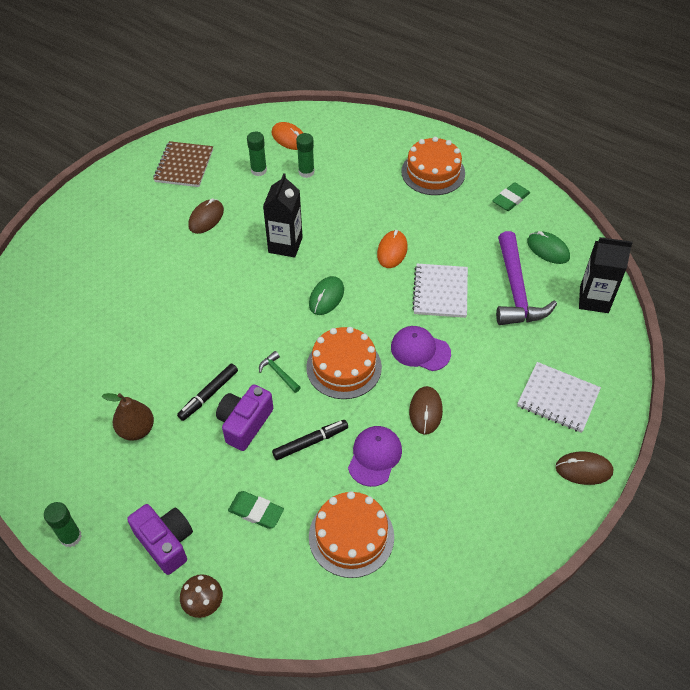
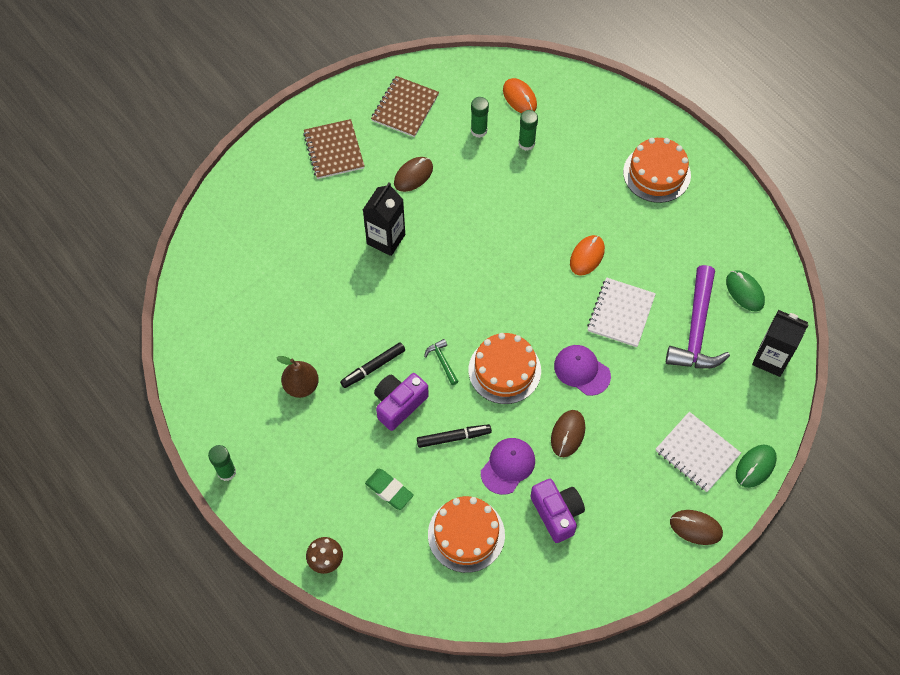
camera: 15 degrees right, 10 degrees up
(123, 213) = (334, 150): none -> brown notebook
(165, 542) = (305, 498): purple camera -> purple camera (557, 513)
(285, 245) = (483, 224): black carton -> black carton (386, 239)
(326, 297) = (508, 292): green mouse -> green mouse (755, 466)
(510, 199) = (727, 224): green eraser -> none

